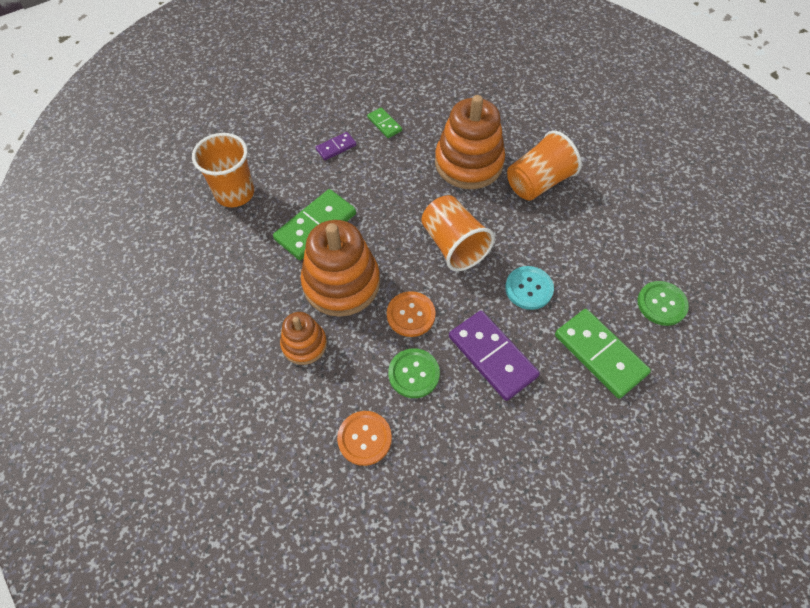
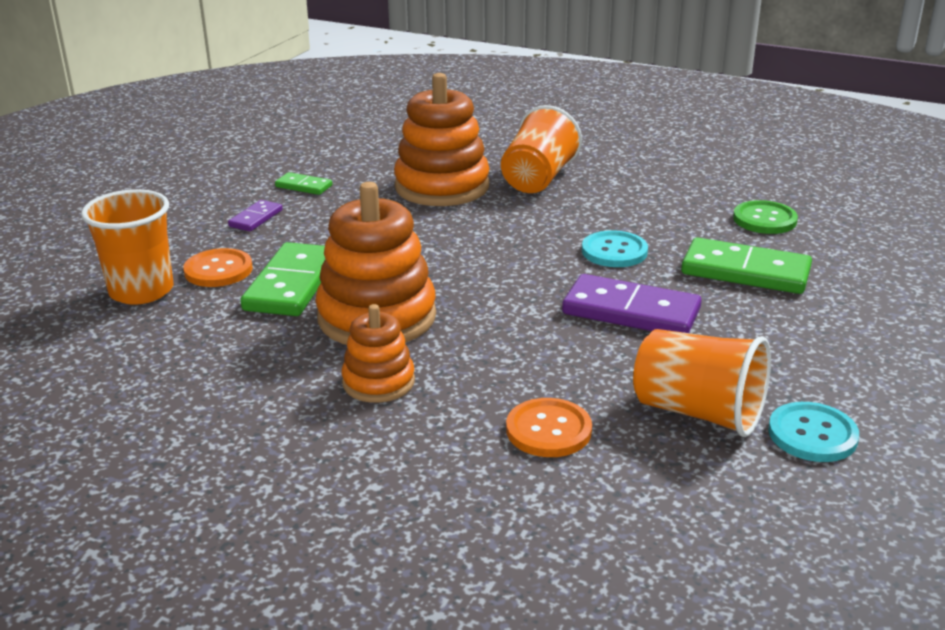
camera: 30 degrees left, 30 degrees down
(411, 315) = (496, 313): orange button -> orange button (218, 270)
(413, 374) = (552, 356): green button -> none
(453, 245) = (490, 247): orange cup -> orange cup (698, 412)
(511, 532) = (812, 434): none -> turquoise button

